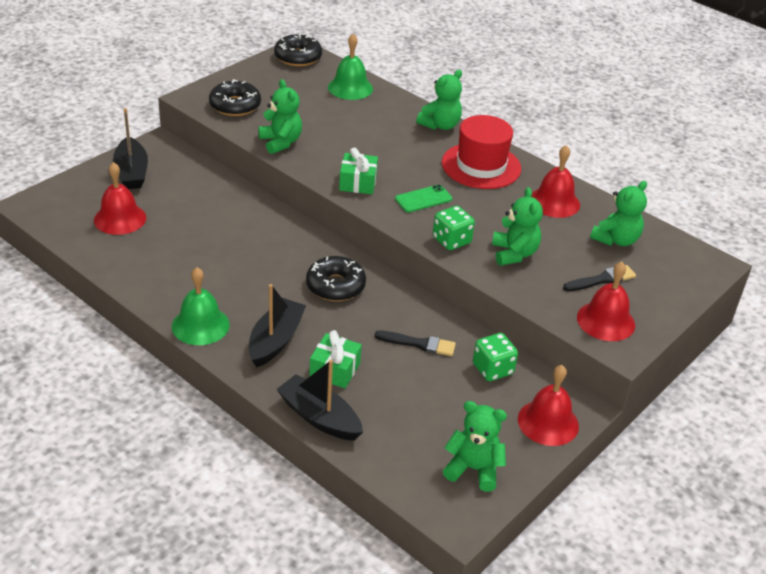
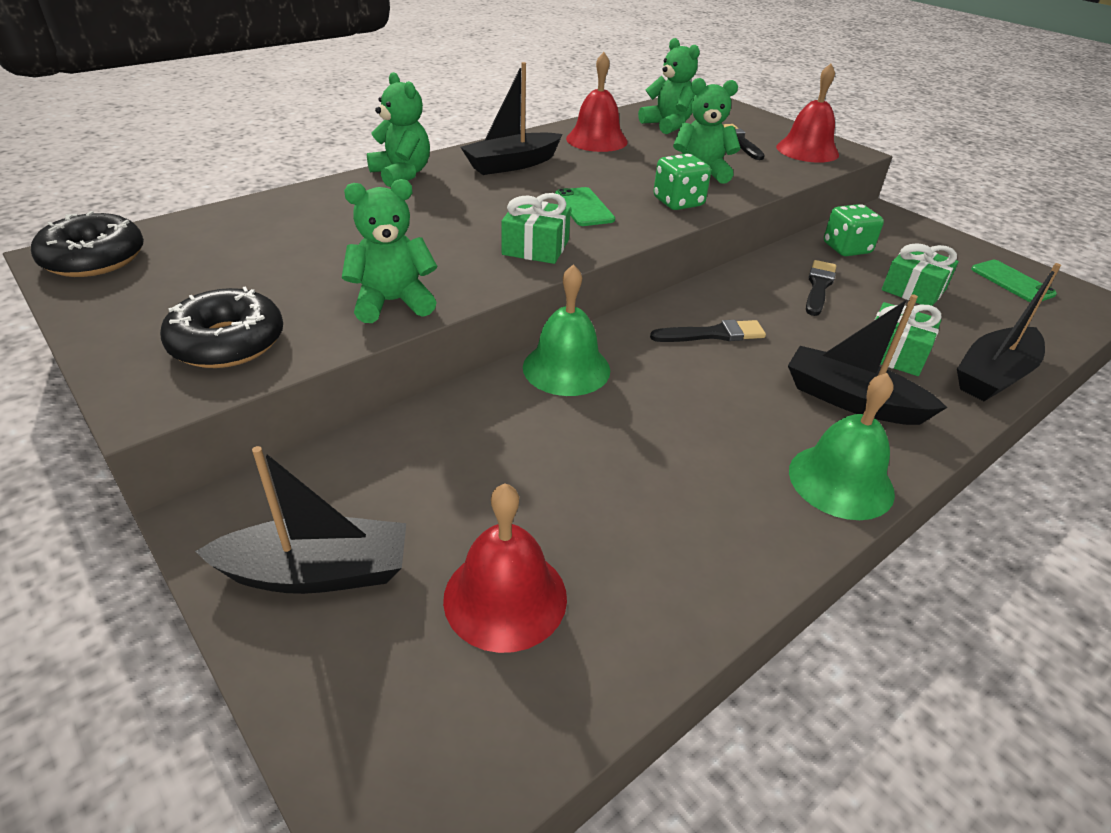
camera: 80 degrees left, 0 degrees up
(335, 286) = (713, 334): black donut -> black brush
(350, 88) = (248, 223): green bell -> green bell (566, 368)
(433, 398) = (913, 290): none -> green gift
(473, 469) = (1012, 282): green teddy bear -> green phone
(481, 166) = (512, 164): red hat -> black boat
(548, 422) = (916, 233): red bell -> none

